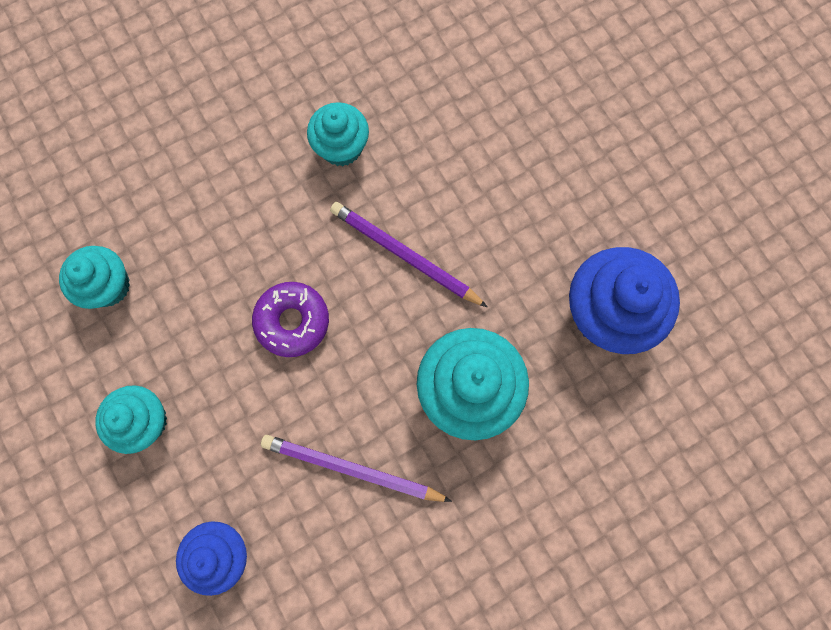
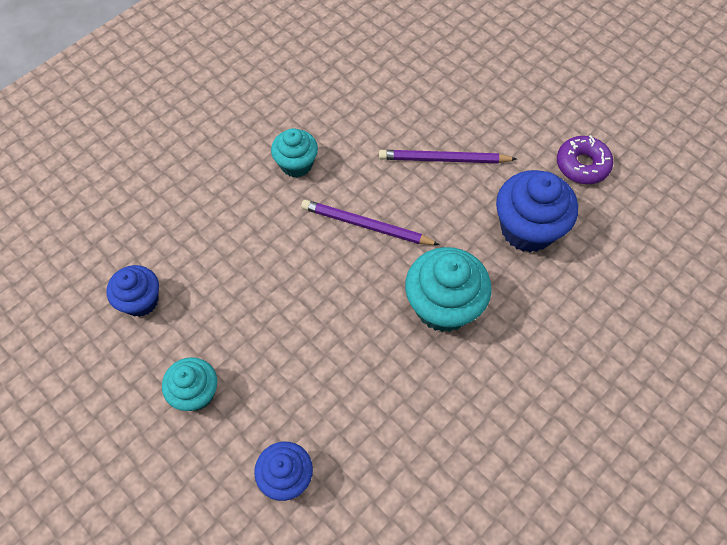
camera: 15 degrees left, 15 degrees down
(108, 285) = (141, 301): turquoise cupcake -> blue cupcake
(292, 321) = (294, 291): purple donut -> purple donut (582, 165)
(352, 469) = (372, 386): purple pencil -> purple pencil (444, 159)

